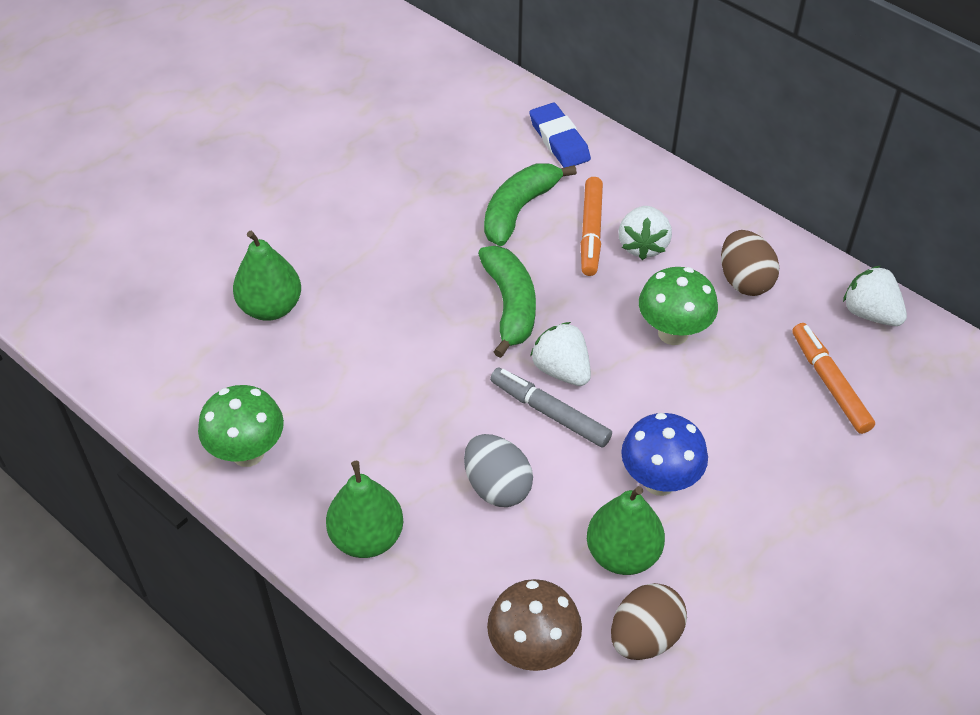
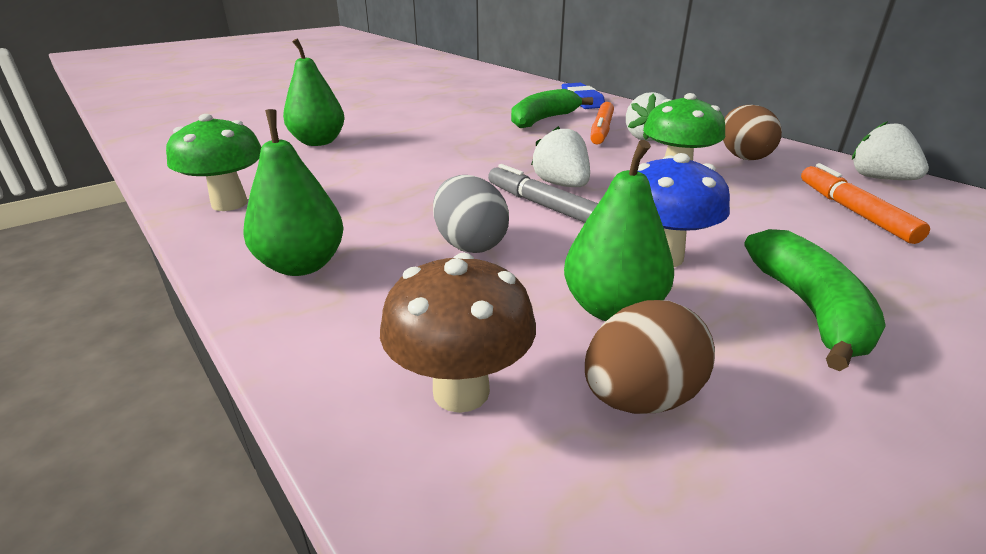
camera: 10 degrees right, 20 degrees down
(510, 305) = (522, 153): green banana -> green banana (809, 309)

